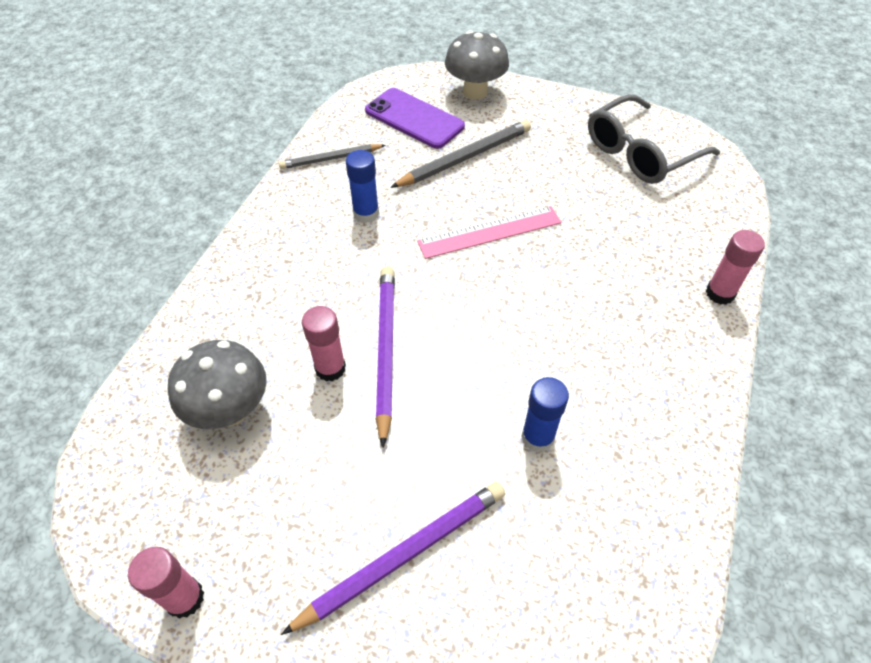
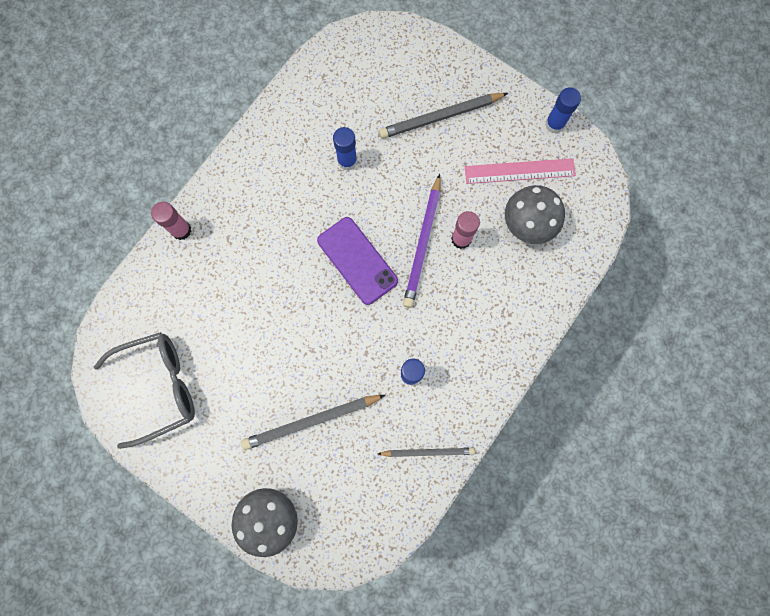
camera: 165 degrees left, 25 degrees up
(185, 598) = (554, 124): pink glue stick -> blue glue stick
(403, 555) = (440, 117): purple pencil -> grey pencil
(414, 119) = (340, 490): purple phone -> purple phone (357, 260)
(490, 232) = (319, 329): pink ruler -> pink ruler (519, 171)

